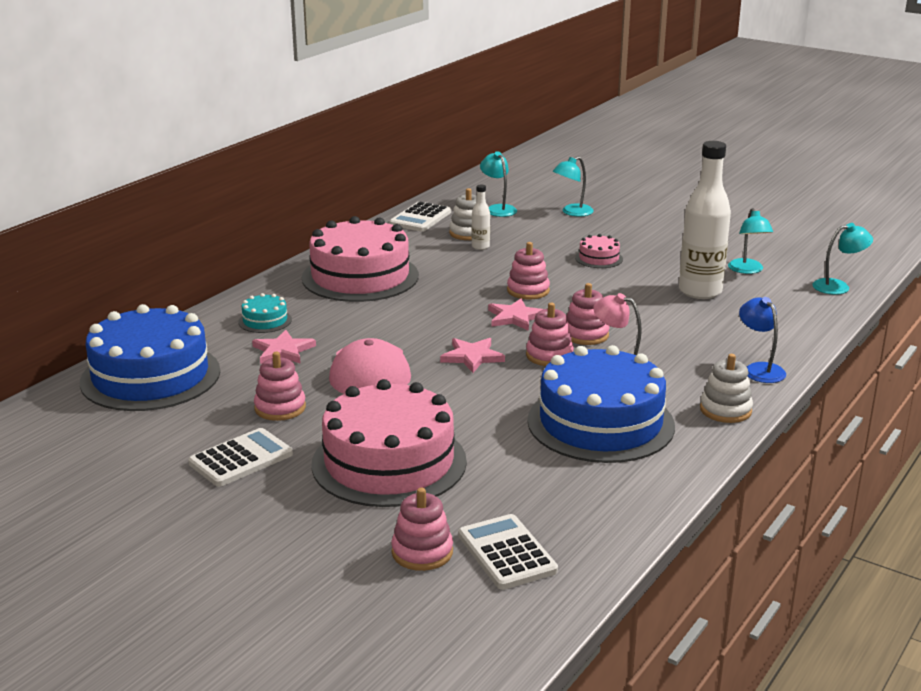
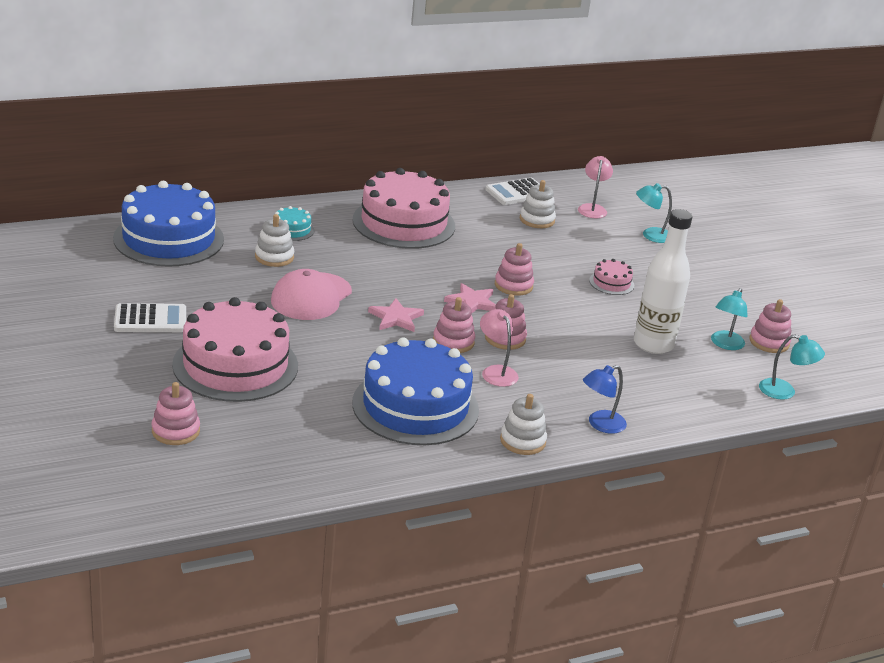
camera: 30 degrees right, 5 degrees up
(280, 408) = (218, 296): pink stacking toy -> pink stacking toy (769, 342)
(283, 351) = (274, 257): pink star -> white stacking toy
(480, 247) = (529, 235): white bottle -> none
(498, 209) = (592, 208): turquoise lamp -> pink lamp
(507, 553) = (225, 458): white calculator -> none
(759, 369) = (600, 424): blue lamp -> blue lamp turned 135 degrees counterclockwise

